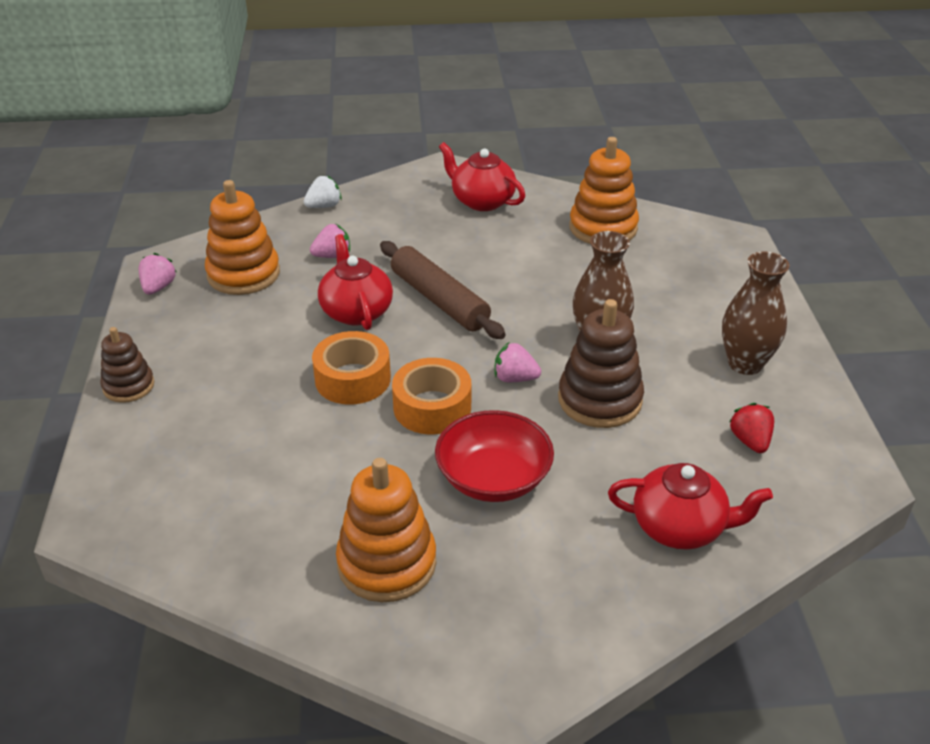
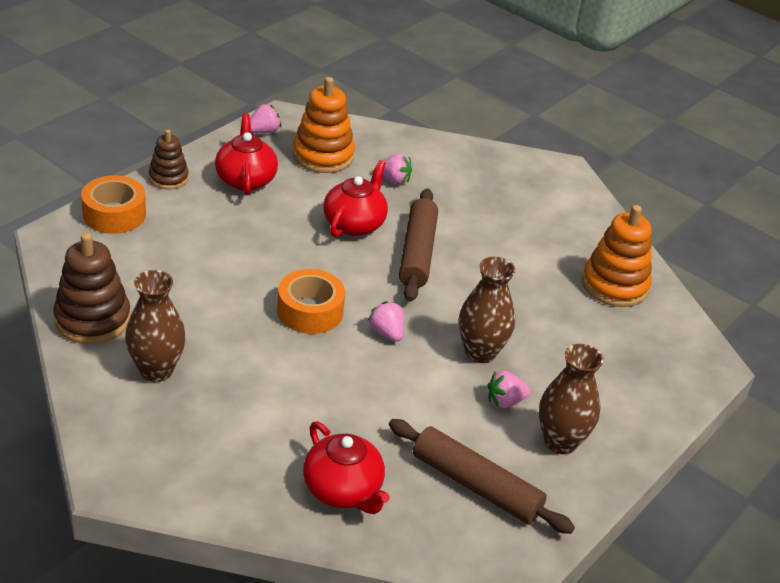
camera: 40 degrees right, 0 degrees up
(324, 206) = (438, 144): white strawberry -> none
(353, 379) = (290, 261): orange tape -> orange tape (114, 214)
(387, 563) = (156, 370): orange stacking toy -> brown vase
(482, 201) = (554, 209): red teapot -> red teapot (245, 179)
(493, 478) = (281, 376): red bowl -> none
(599, 400) = (419, 385): brown stacking toy -> brown stacking toy (92, 319)
(670, 364) = (505, 401): none -> pink strawberry
(750, 441) = (476, 485): red strawberry -> brown rolling pin

